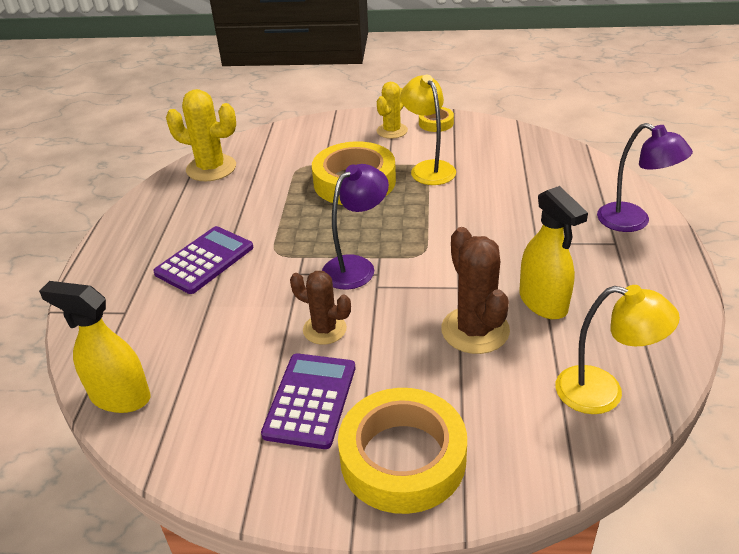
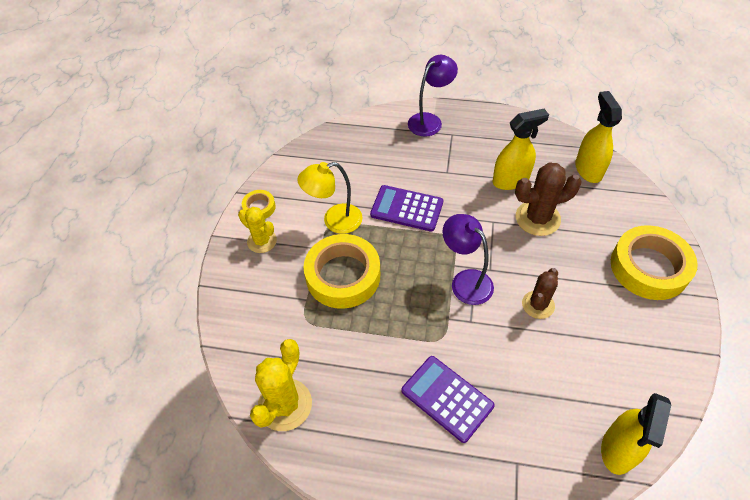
camera: 85 degrees left, 15 degrees up
(310, 400) = (608, 315): purple calculator -> purple calculator (407, 208)
(603, 393) = (588, 169): yellow lamp -> yellow spray bottle

